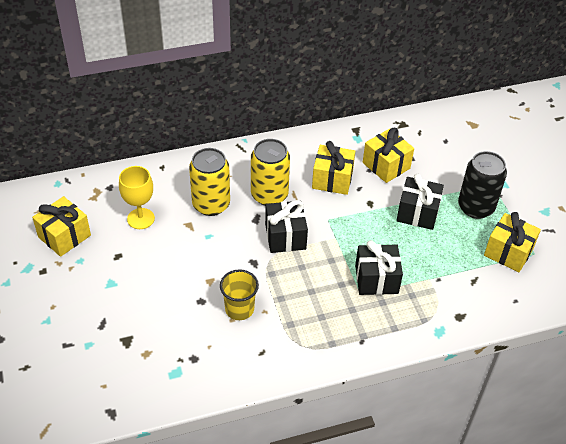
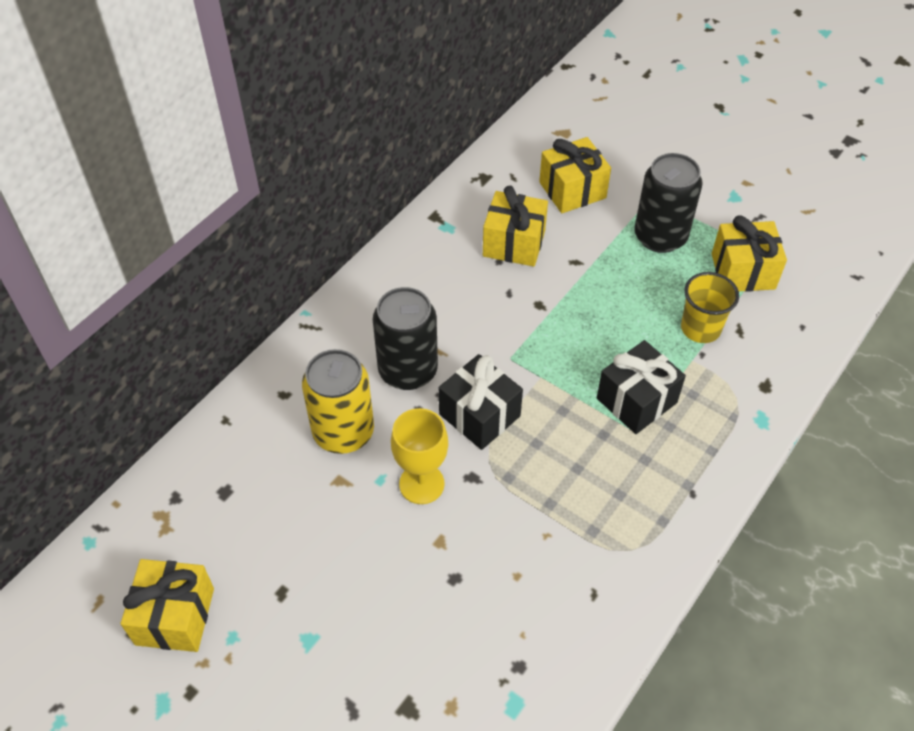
camera: 35 degrees left, 5 degrees up
(140, 218) = (264, 515): yellow goblet -> yellow goblet (421, 484)
(239, 309) = (513, 554): yellow cup -> yellow cup (700, 328)
(269, 195) = (408, 370): yellow can -> black can
(332, 179) = (467, 301): yellow gift -> yellow gift (572, 190)
(417, 213) = (604, 284): black gift -> none

